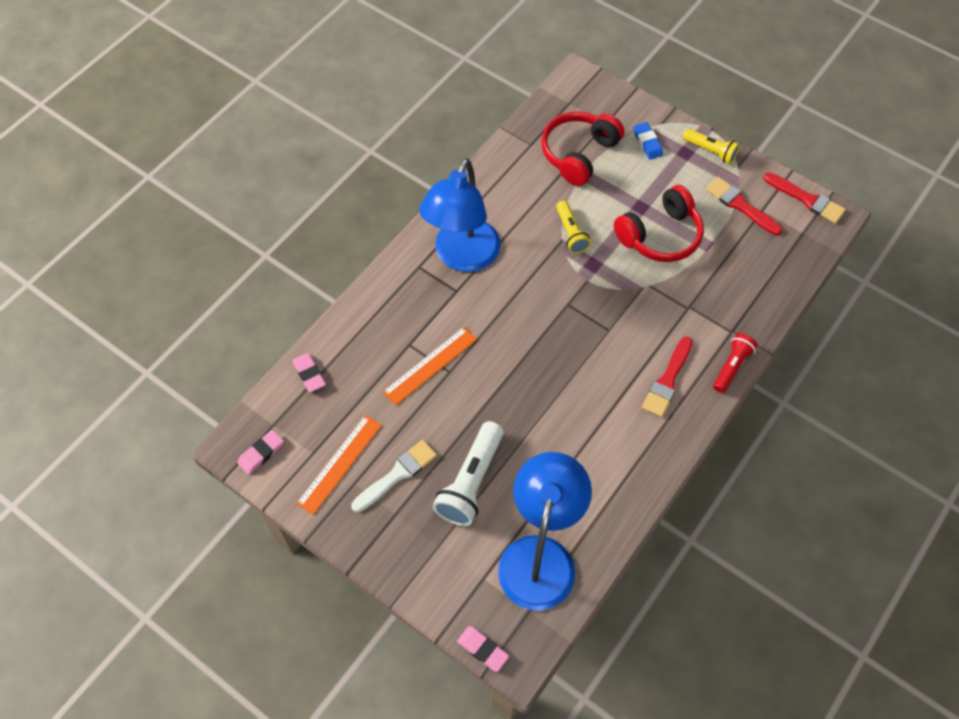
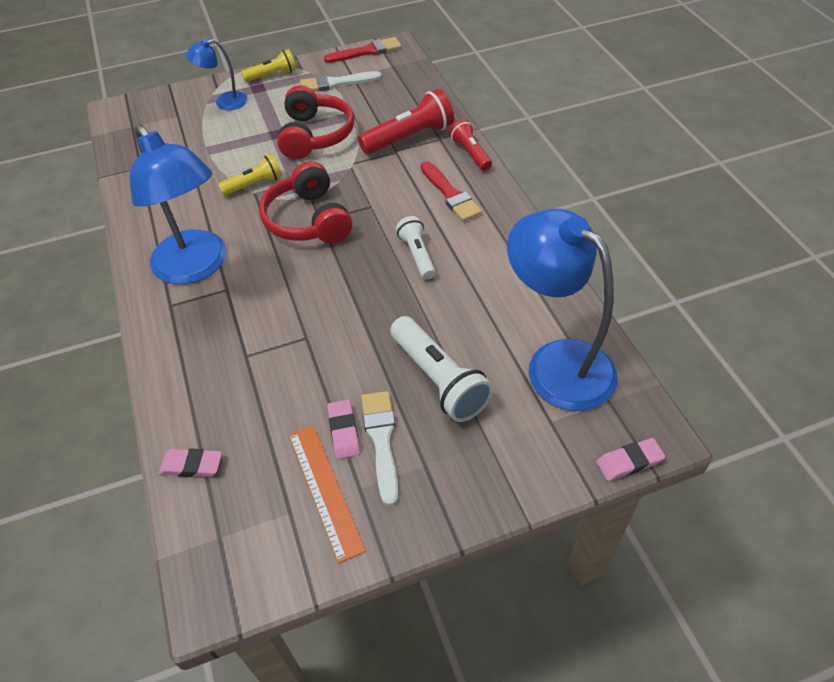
camera: 55 degrees left, 10 degrees down
(261, 453) = (244, 570): pink eraser -> pink eraser (344, 431)
(430, 365) = (284, 349): orange ruler -> none
(571, 233) = (254, 184): yellow flashlight -> yellow flashlight turned 45 degrees counterclockwise
(578, 154) = (185, 143): red headphones -> red headphones (308, 220)
(580, 396) = (417, 255): none -> white flashlight
(647, 143) = (224, 102): blue eraser -> blue lamp
(714, 307) = (409, 137): none -> red flashlight
(740, 205) = (336, 83): red brush -> white brush

